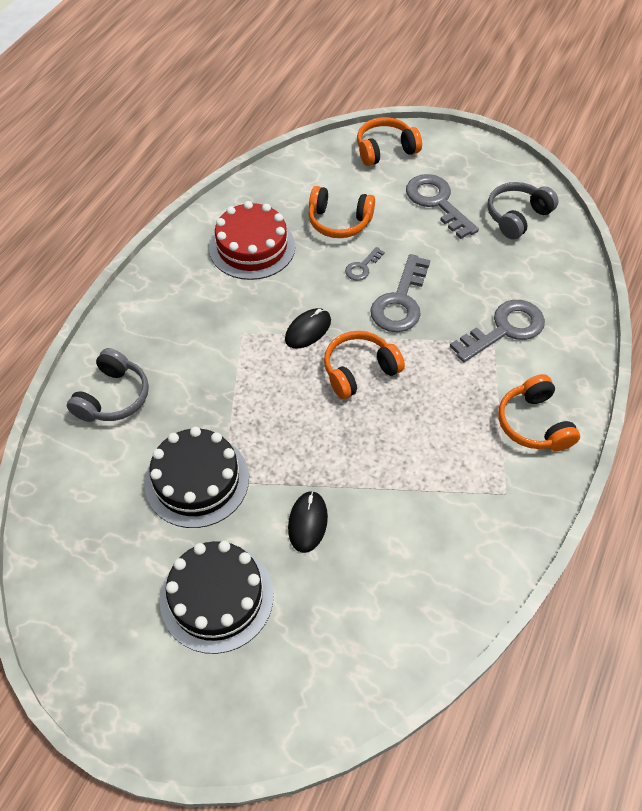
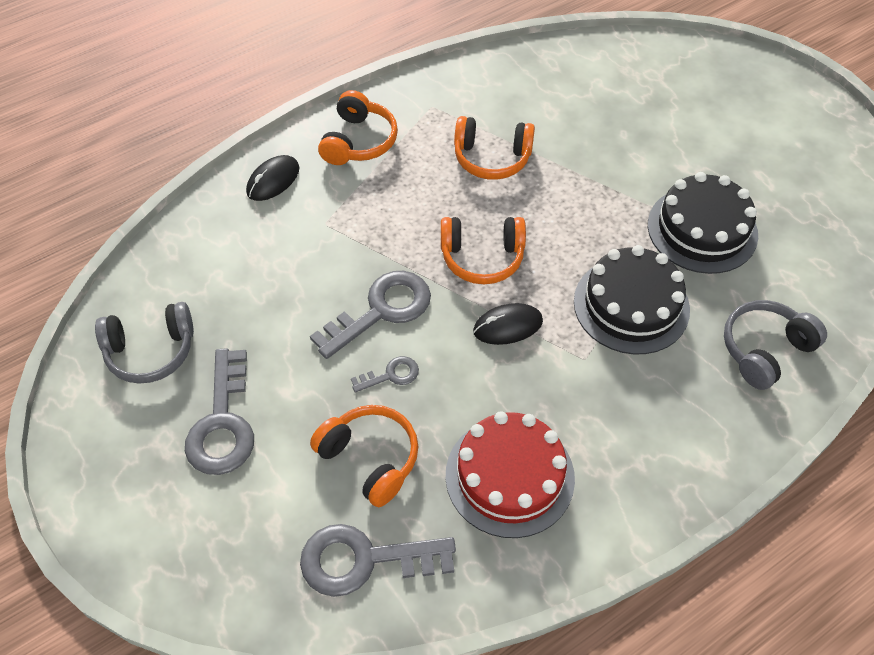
camera: 150 degrees left, 0 degrees up
(217, 597) = (719, 139): black cake -> black cake (631, 305)
(307, 522) = (615, 155): black mouse -> black mouse (273, 180)
(385, 150) = (209, 558): orange headphones -> orange headphones (492, 158)
(504, 329) = (301, 230): grey key -> grey key (364, 560)

